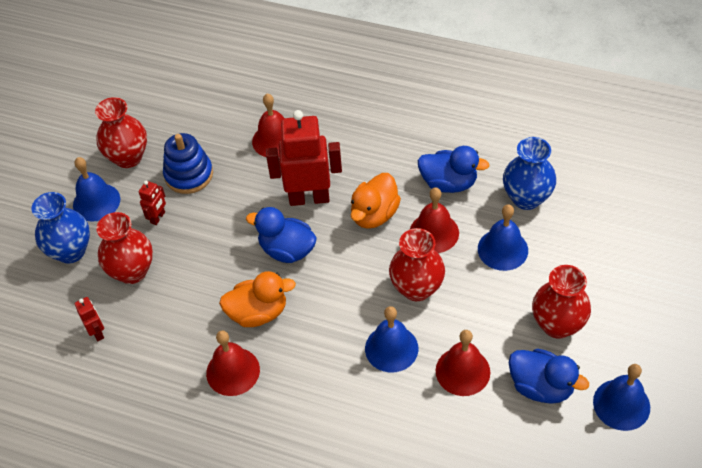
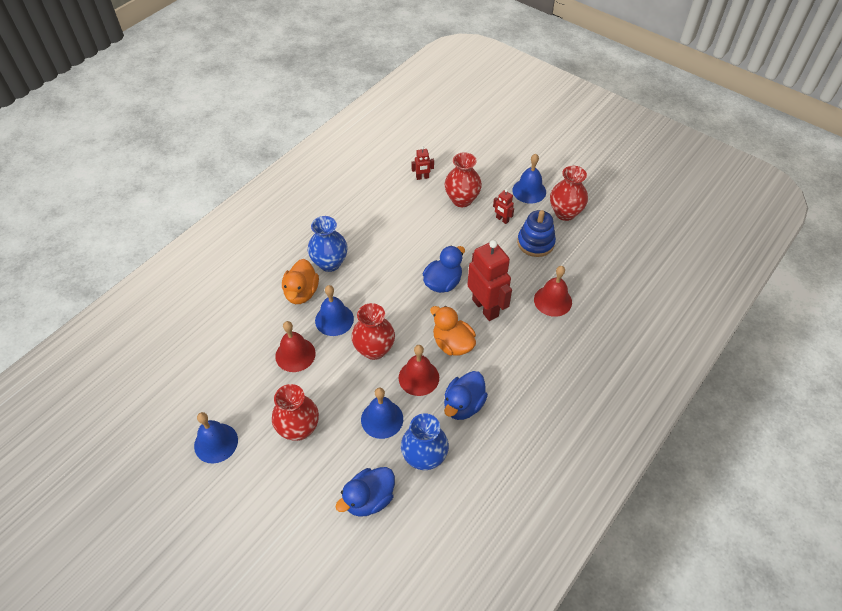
camera: 105 degrees right, 0 degrees up
(71, 251) = (491, 173): blue vase -> blue vase (330, 263)
(233, 371) = (361, 234): red bell -> none
(258, 313) = (398, 255): orange duck -> orange duck (301, 293)
(309, 198) = (485, 307): red robot -> red robot turned 45 degrees counterclockwise
(541, 386) = (258, 397): blue duck -> blue duck (369, 499)

